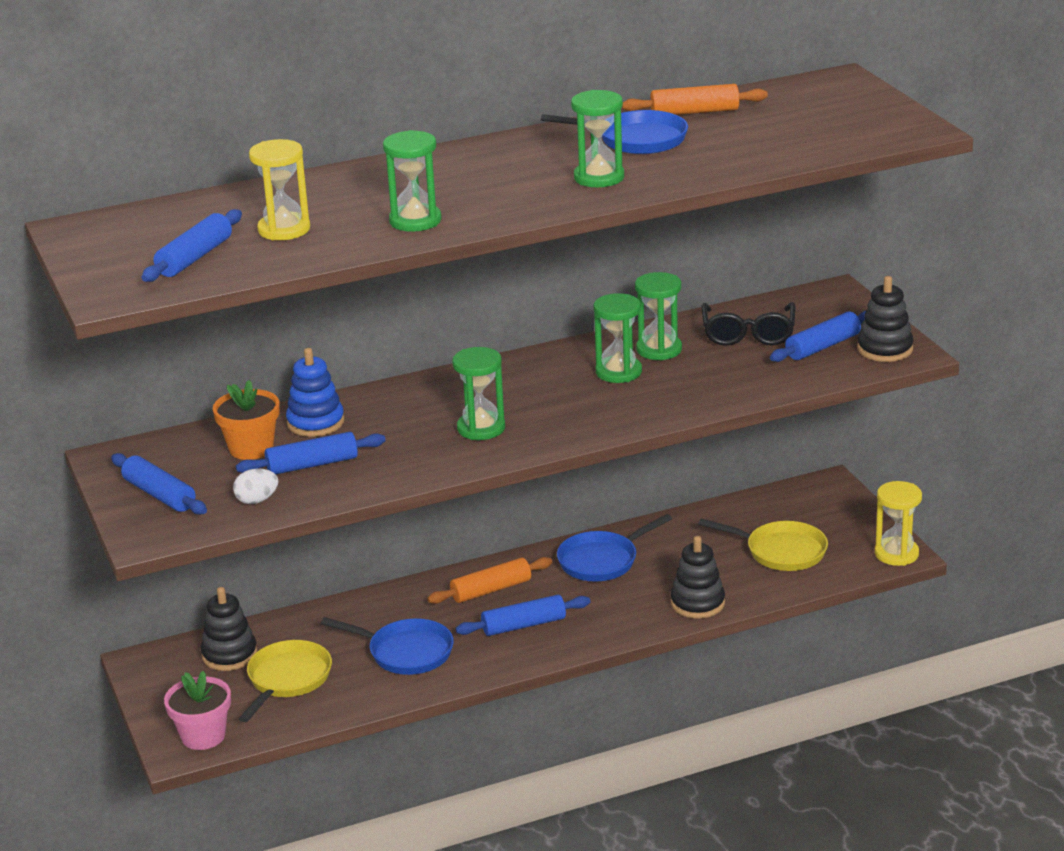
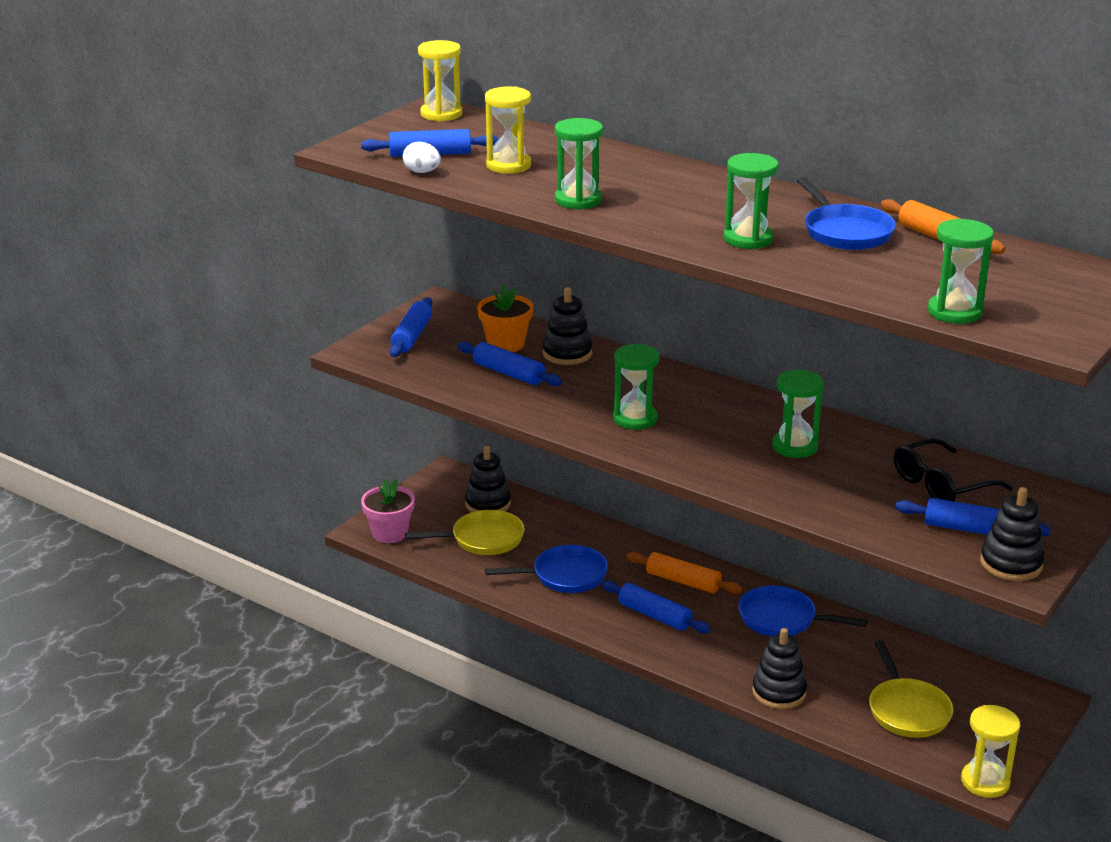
camera: 55 degrees right, 0 degrees up
(95, 228) = (441, 114): none -> yellow hourglass
(257, 500) = (440, 371): white egg -> white egg (422, 172)
(315, 422) = (567, 353): blue stacking toy -> black stacking toy
(406, 652) = (565, 576): blue pan -> blue pan turned 90 degrees counterclockwise
(659, 350) = (856, 452): green hourglass -> green hourglass (954, 312)

